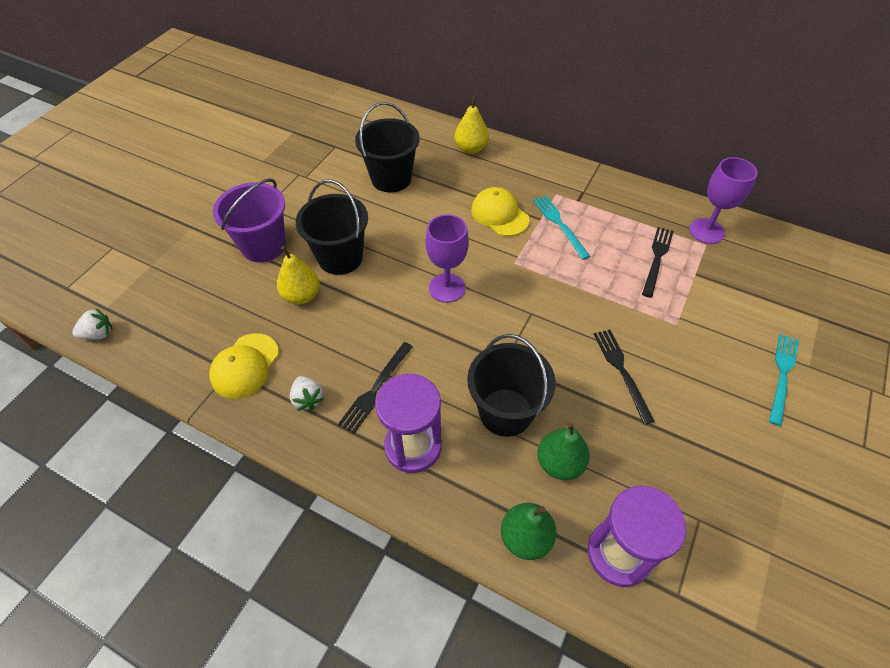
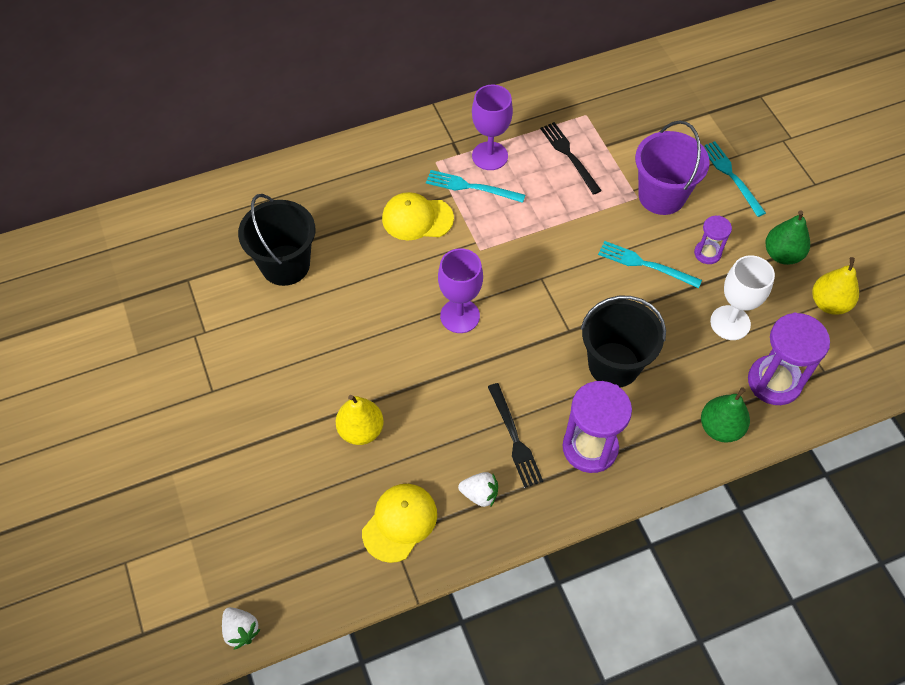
camera: 50 degrees left, 5 degrees up
(99, 334) = (241, 630): white strawberry -> white strawberry turned 120 degrees clockwise
(245, 366) = (399, 523): yellow cap -> yellow cap turned 120 degrees counterclockwise
(263, 246) = (265, 424): purple bucket -> purple bucket (661, 196)
(340, 257) = (345, 371): black bucket -> none
(471, 149) = (314, 177): yellow pear -> yellow pear (829, 303)
(559, 463) = (683, 363): green pear -> green pear (782, 254)
(622, 371) = (645, 264): black fork -> turquoise fork
(638, 473) = (730, 323): none -> white goblet
(685, 408) = (707, 253): none -> purple hourglass
(706, 231) = (574, 102): purple goblet -> purple goblet (490, 156)

